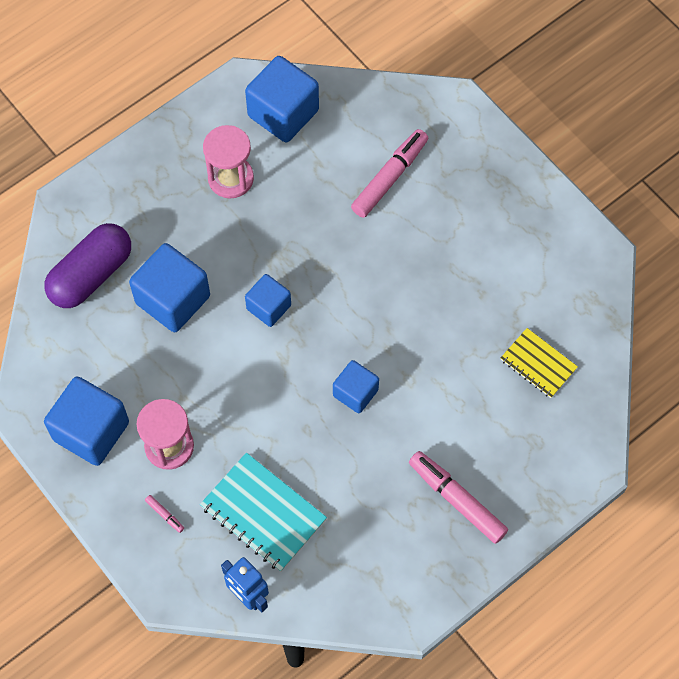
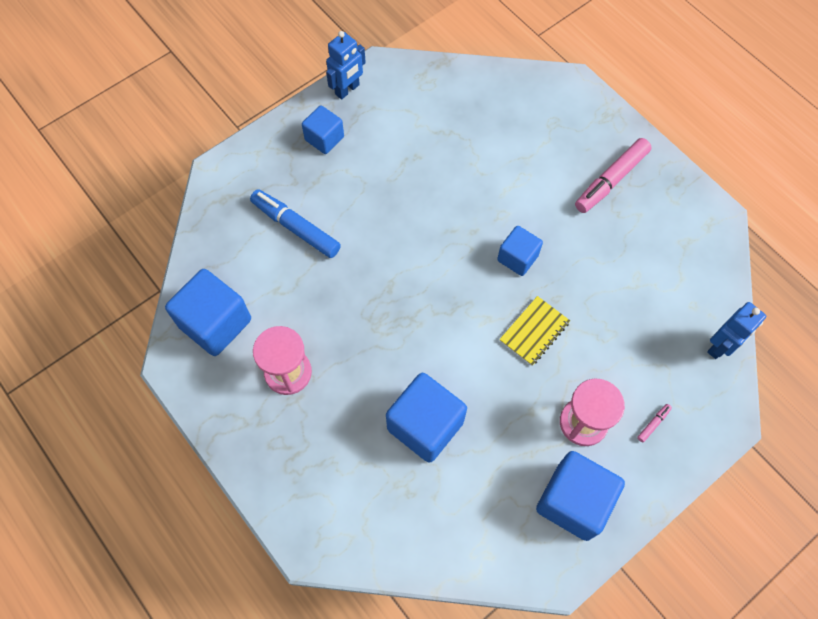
camera: 90 degrees left, 0 degrees up
(91, 275) = (397, 512): purple capsule -> none
(263, 513) = (641, 335): turquoise notebook -> none
(268, 307) = (432, 333): blue cube -> blue cube (324, 138)
(390, 177) = (296, 227): pink marker -> blue marker
(538, 364) = (483, 117): yellow notebook -> yellow notebook (534, 331)
(568, 221) = (347, 90): none -> blue robot

